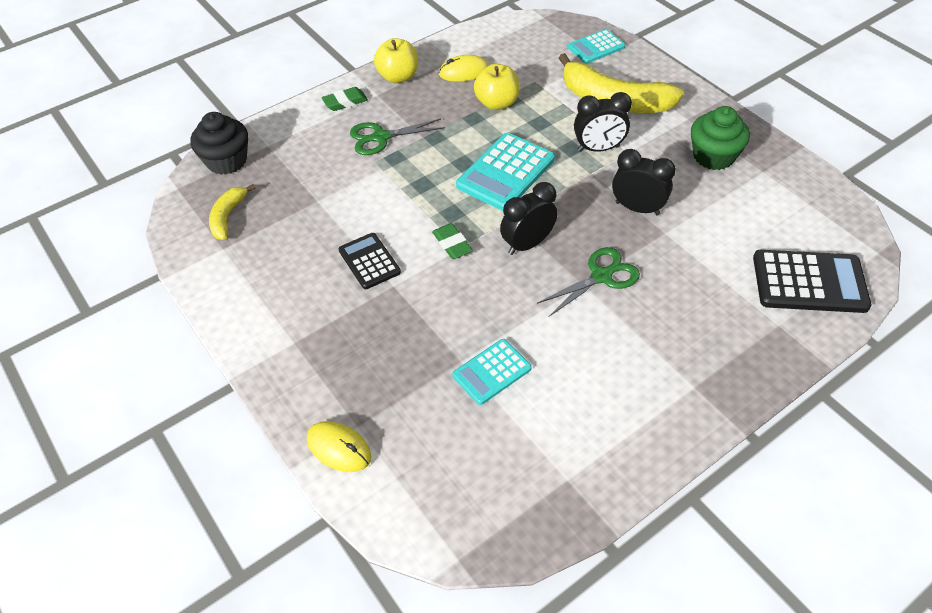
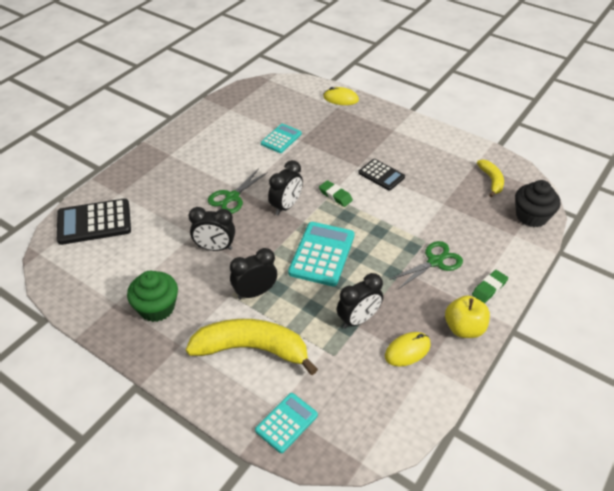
camera: 160 degrees right, 5 degrees down
(497, 103) = (358, 319): yellow apple -> black clock

